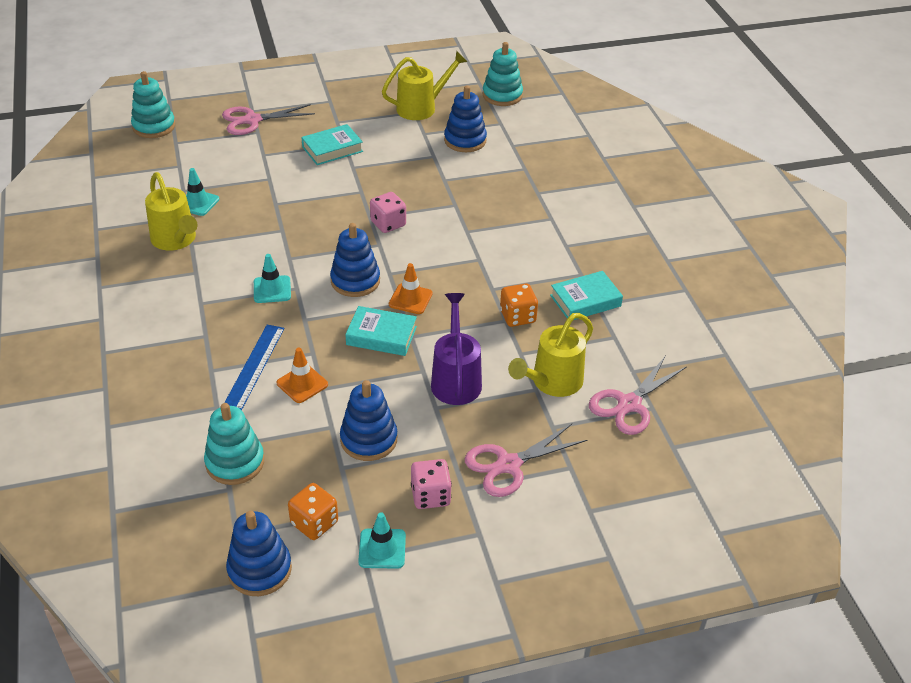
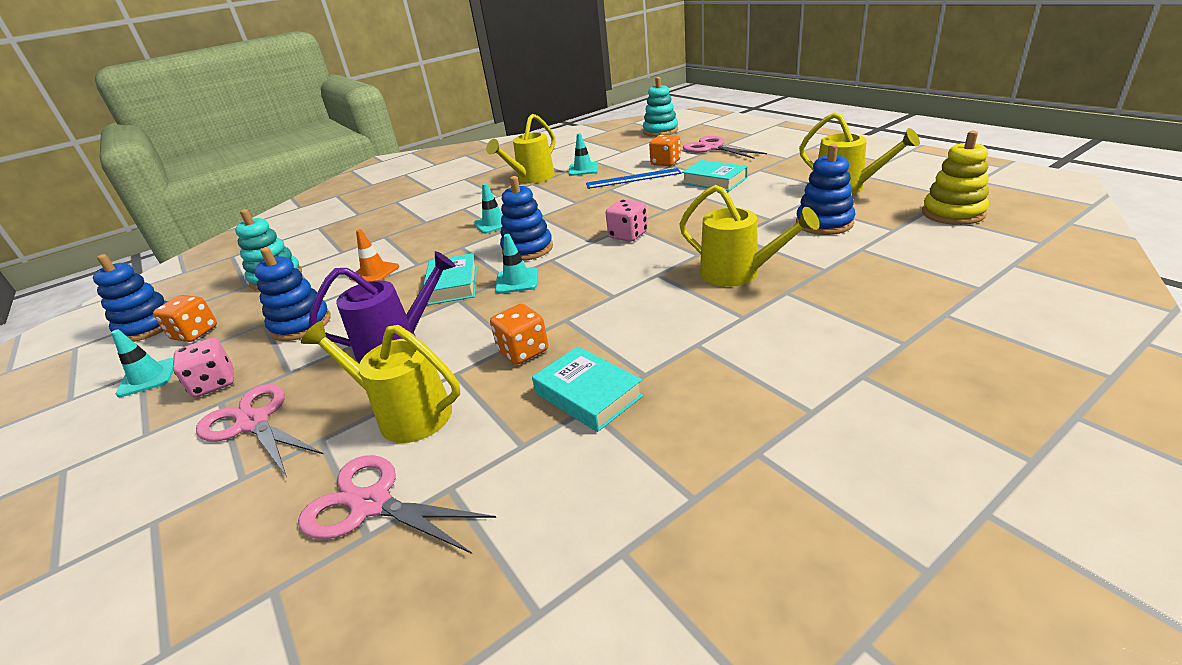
camera: 75 degrees right, 10 degrees down
(253, 155) = (665, 163): none -> orange dice
(254, 366) = (392, 248): blue ruler -> blue ruler (633, 178)
(410, 299) = (517, 281): orange traffic cone -> turquoise traffic cone
(499, 200) = (739, 274): none -> yellow watering can
(502, 95) = (953, 213): turquoise stacking toy -> yellow stacking toy

